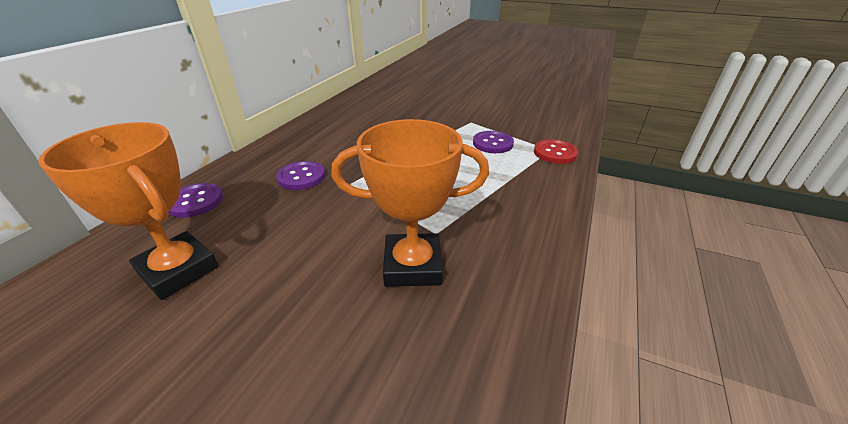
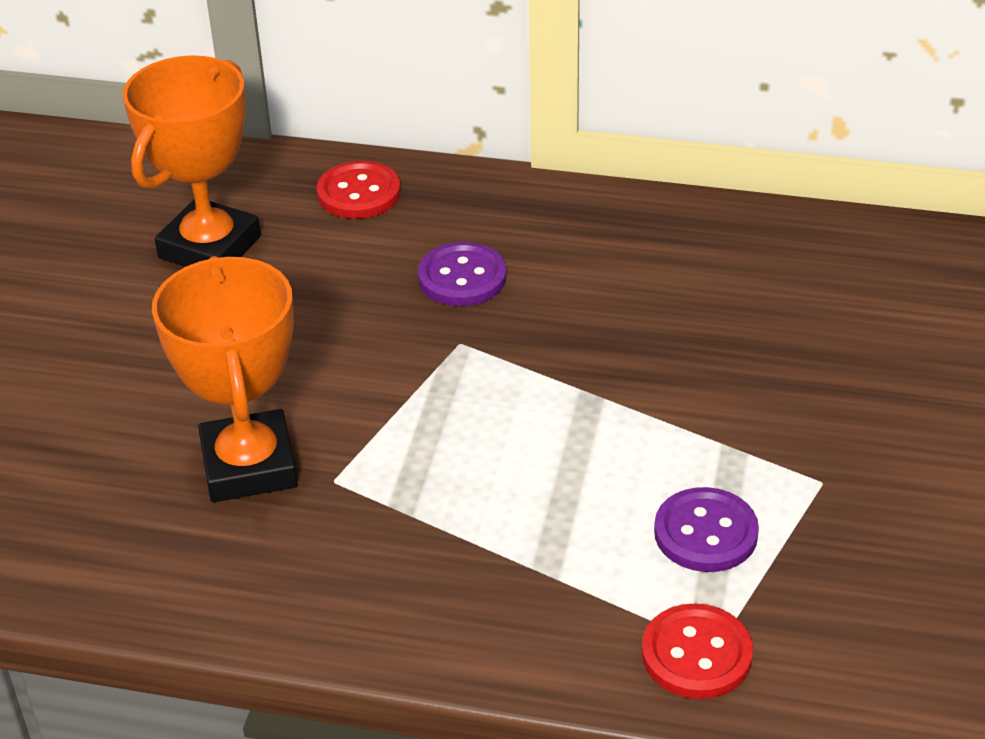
camera: 80 degrees right, 5 degrees up
(195, 202) = (359, 193): purple button -> red button

